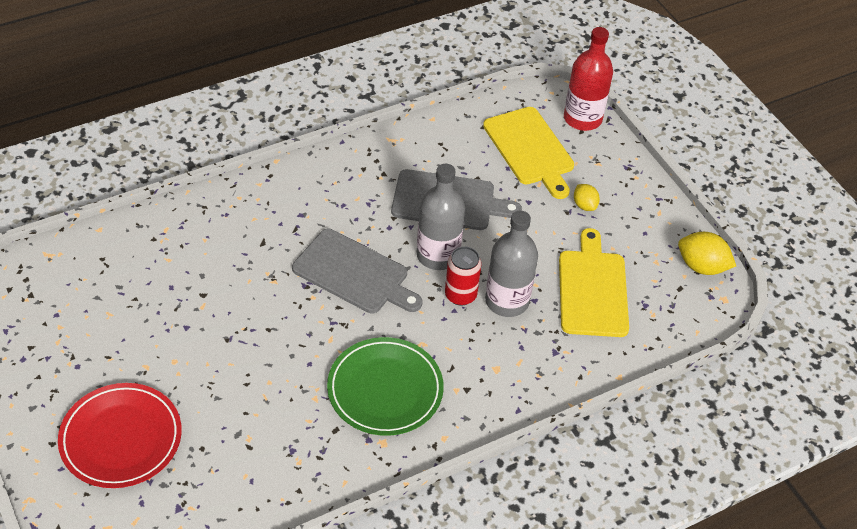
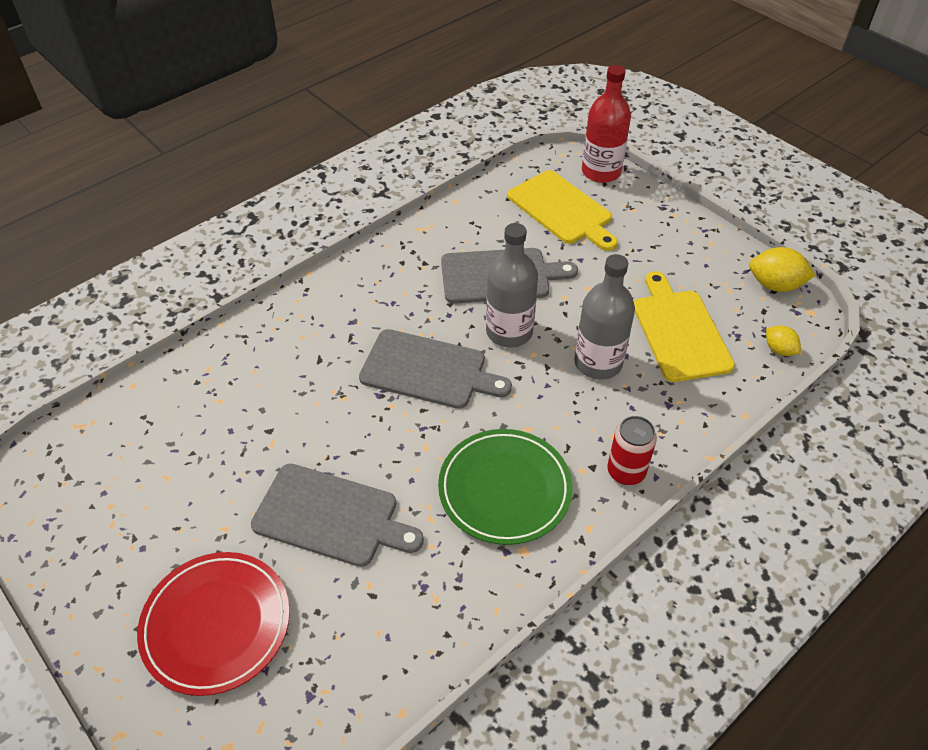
camera: 10 degrees left, 0 degrees up
(234, 377) = (331, 516): none -> grey cutting board
(460, 295) = (548, 367): red can -> red can (626, 472)
(584, 205) = (636, 251): yellow lemon -> yellow lemon (779, 350)

